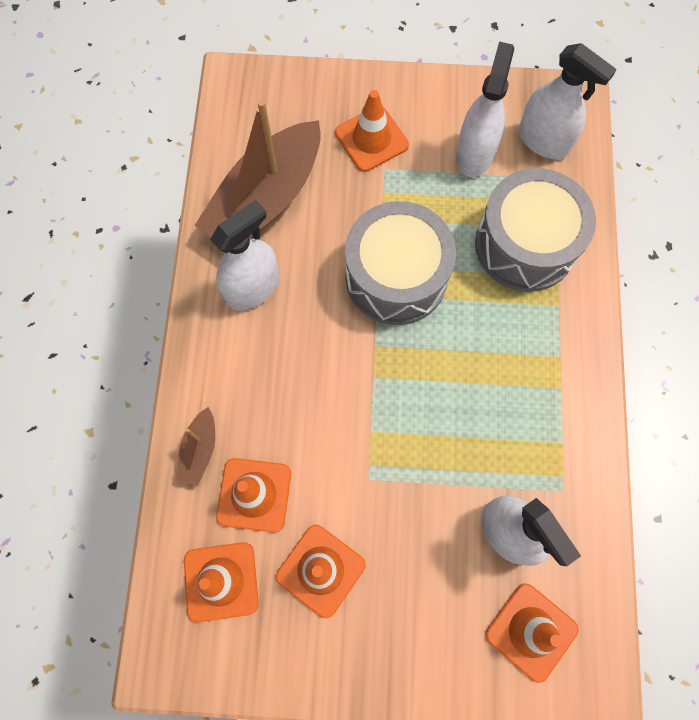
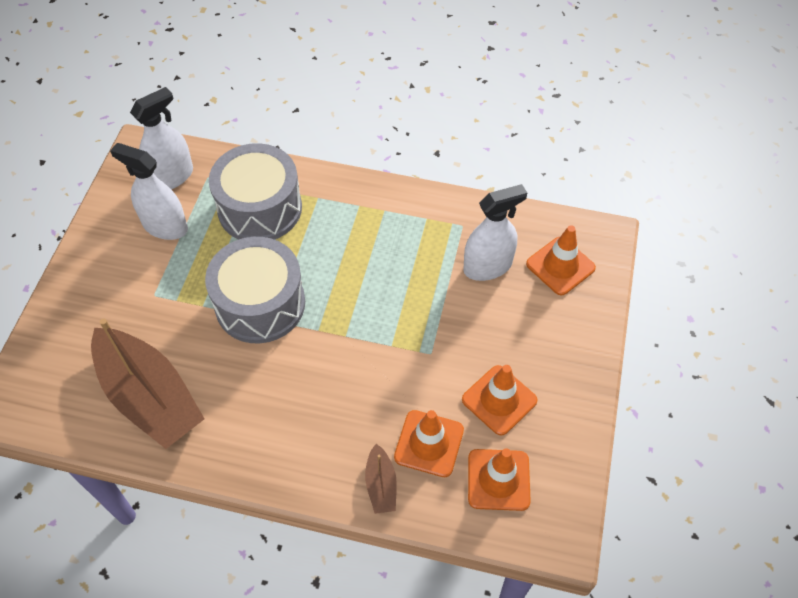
camera: 80 degrees left, 15 degrees down
(199, 450) = (381, 485): brown boat -> brown boat turned 60 degrees clockwise
(252, 288) = (236, 420): white spray bottle -> none
(371, 139) = (120, 300): orange traffic cone -> none

